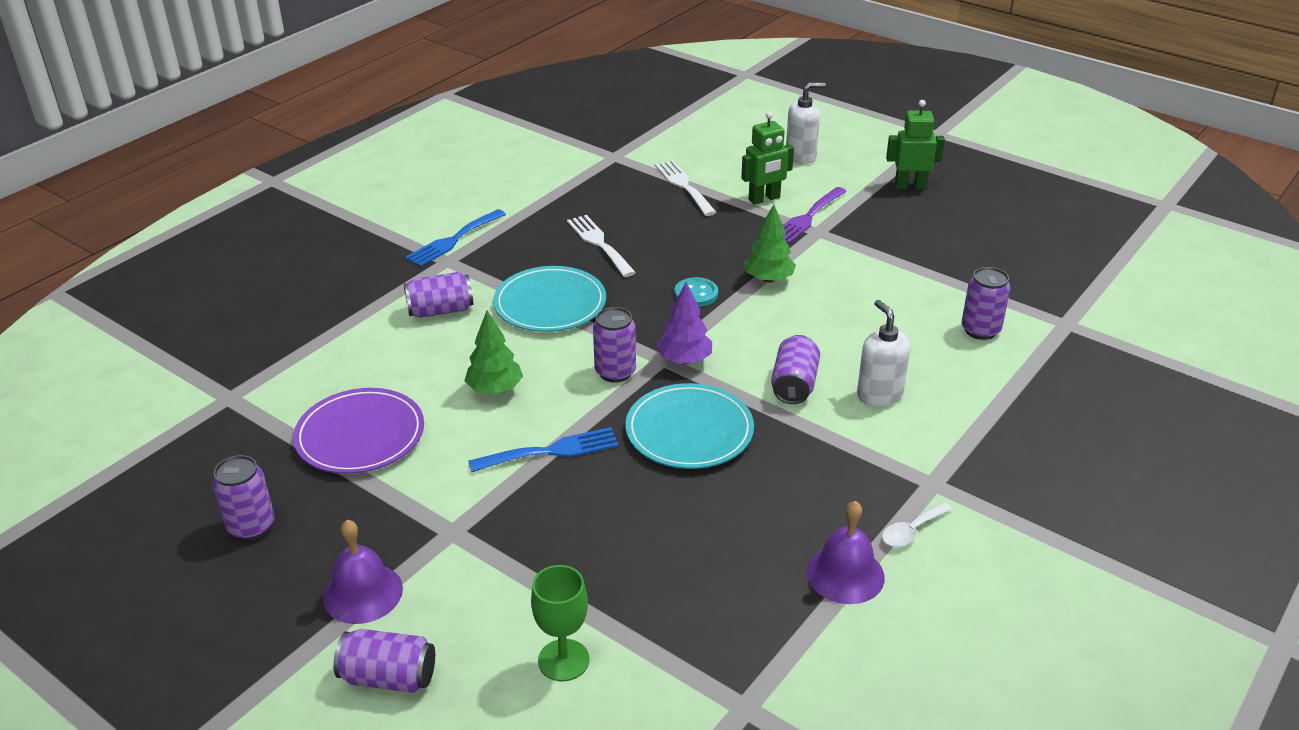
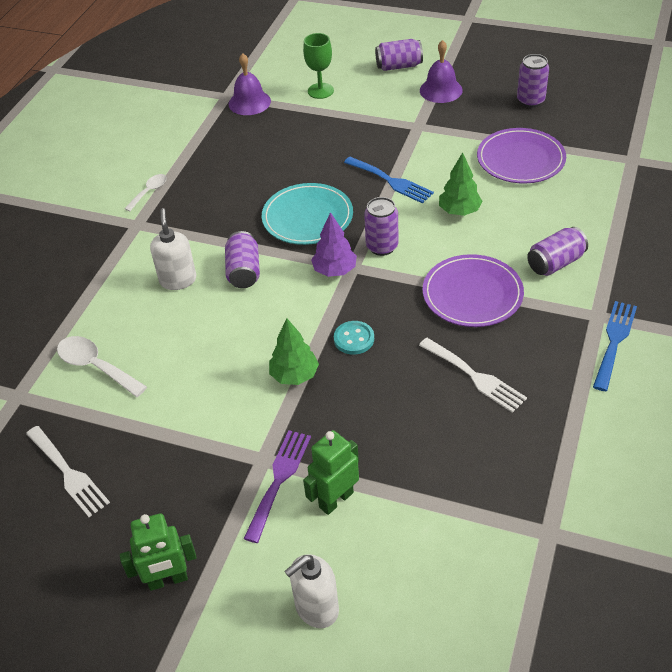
camera: 165 degrees right, 10 degrees up
(550, 304) = (472, 294): turquoise plate -> purple plate
(551, 451) = (391, 181): blue fork -> blue fork turned 105 degrees counterclockwise
(684, 186) = (436, 497): white fork -> white fork (68, 474)
(845, 574) = (186, 160): purple bell -> purple bell (249, 102)
(879, 395) = (178, 280): white soap dispenser -> white soap dispenser turned 150 degrees counterclockwise
(980, 330) = (96, 366): purple can -> white spoon

